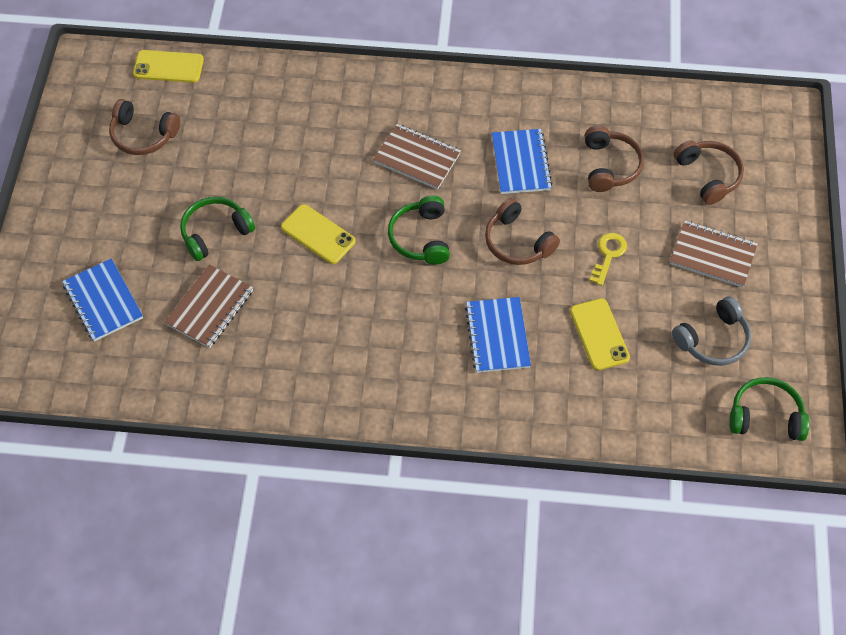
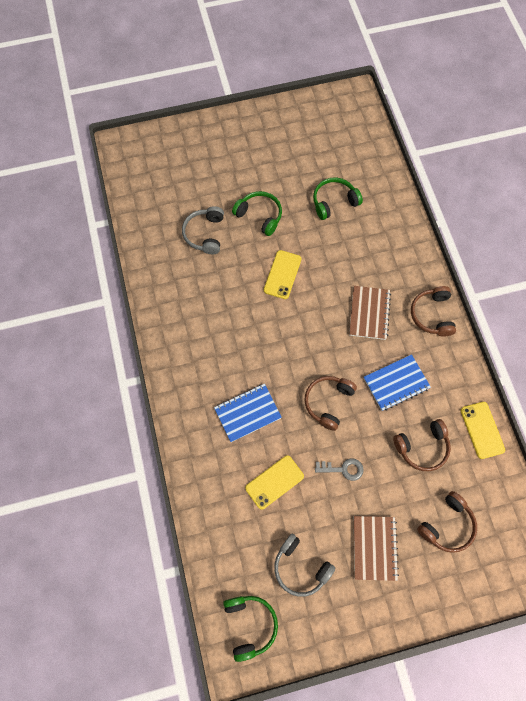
camera: 70 degrees right, 10 degrees up
(103, 301) = (188, 176): blue notebook -> none
(143, 135) = (314, 148): brown headphones -> brown headphones (432, 315)
(168, 67) = (373, 140): yellow phone -> yellow phone (482, 430)
(210, 307) = (205, 234): brown notebook -> grey headphones
(421, 237) = (306, 338): green headphones -> green headphones (334, 202)
(608, 255) = (343, 469): yellow key -> grey key

